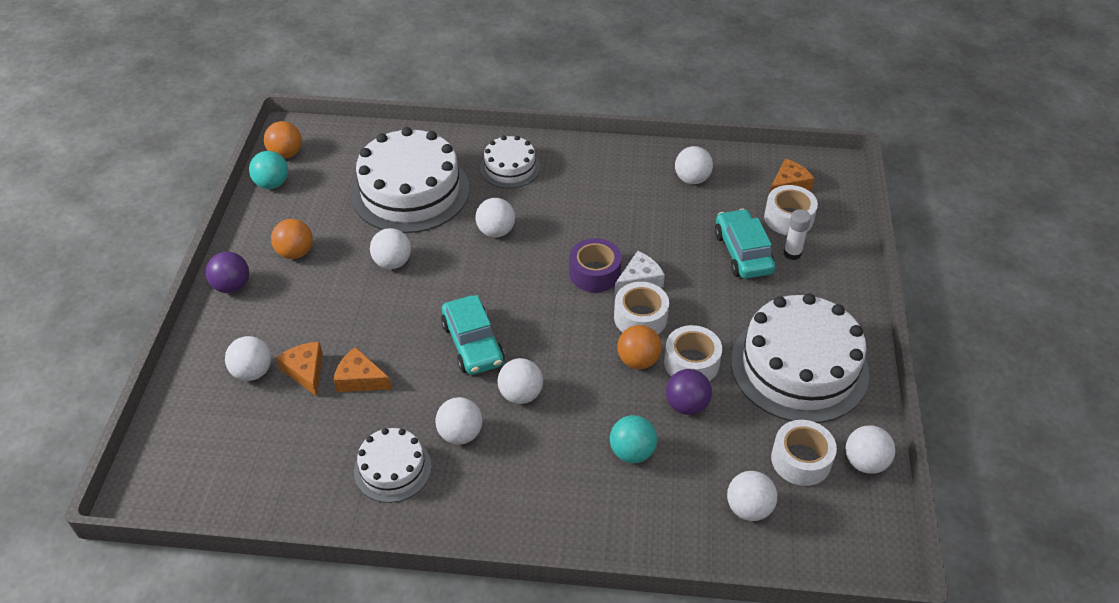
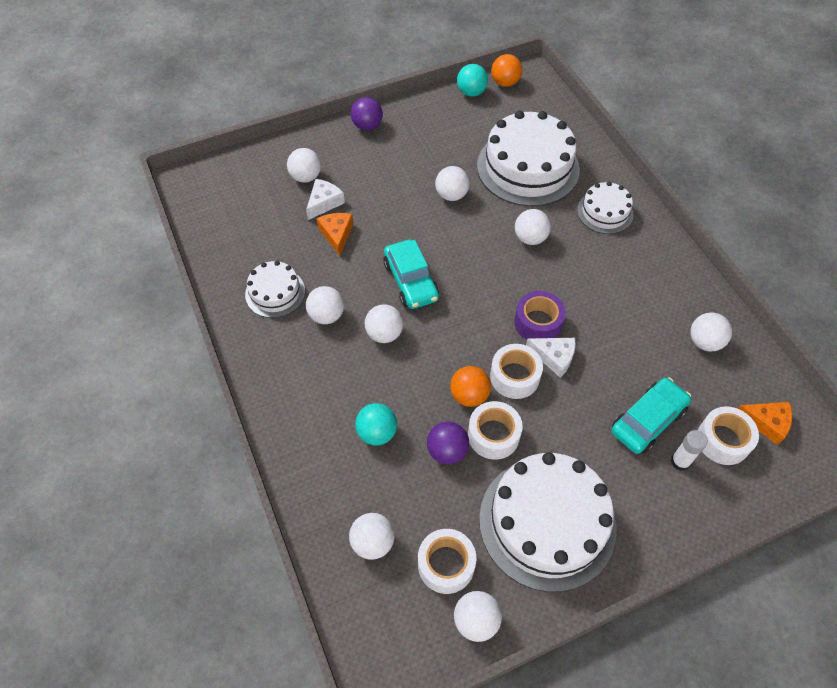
camera: 60 degrees right, 10 degrees up
(295, 253) = (419, 140): orange ball -> none
(305, 371) = (324, 202): orange cheese -> white cheese
(473, 344) = (411, 281): turquoise car -> turquoise car turned 60 degrees counterclockwise

